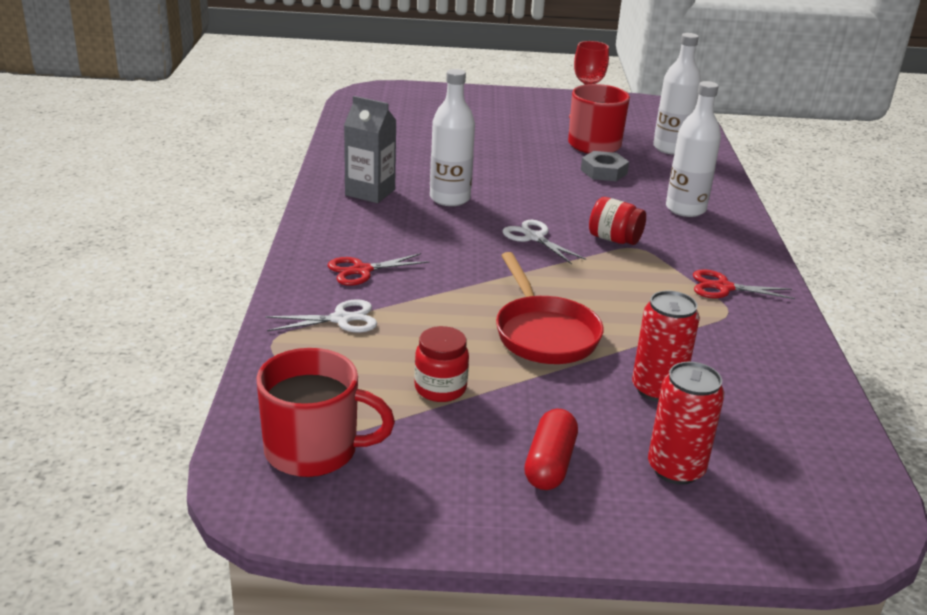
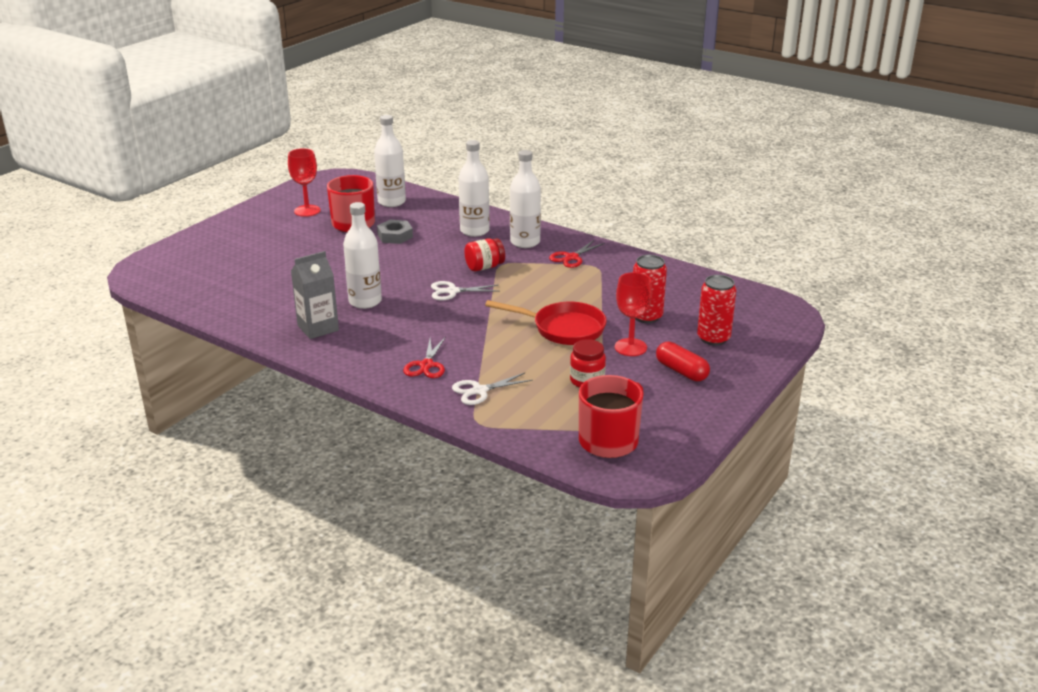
camera: 55 degrees left, 0 degrees up
(341, 319) = (479, 391): white scissors -> white scissors turned 135 degrees counterclockwise
(561, 399) = (630, 347): none -> red goblet
(710, 246) = (525, 242): none -> white bottle

